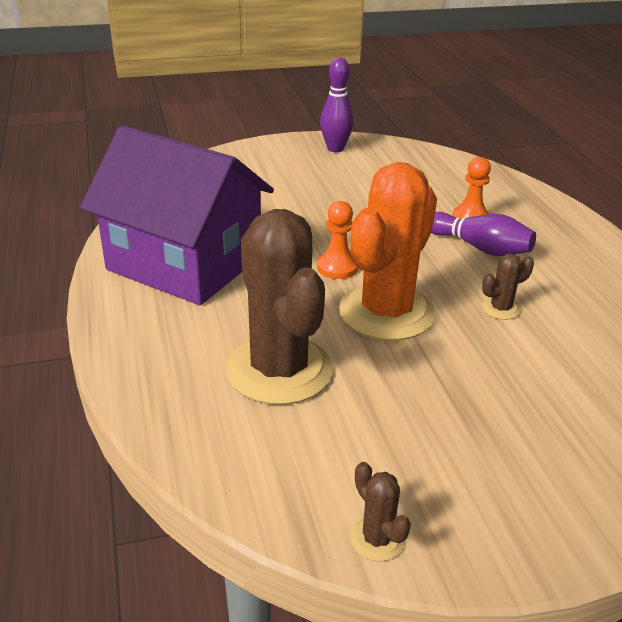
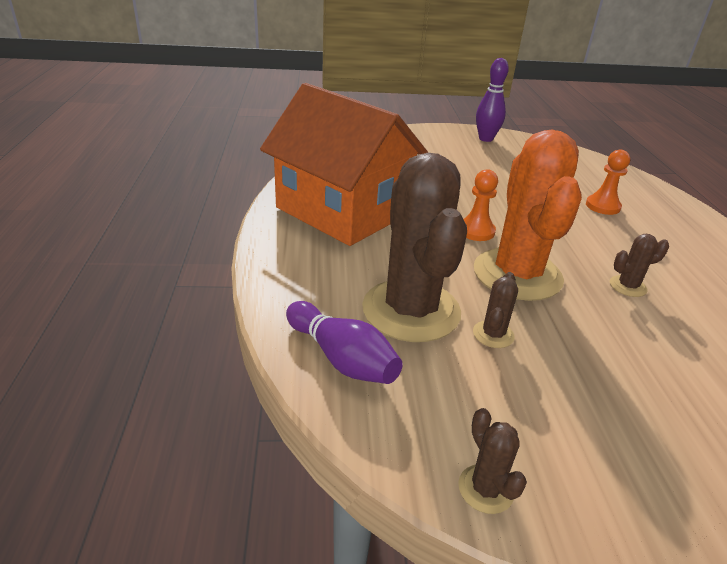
camera: 10 degrees right, 0 degrees up
(185, 263) = (343, 211): purple house -> orange house
(368, 383) = (493, 334): none -> brown cactus
(386, 312) = (517, 274): orange cactus -> orange cactus turned 45 degrees counterclockwise
(479, 247) = (610, 231): purple bowling pin -> purple bowling pin (342, 358)

